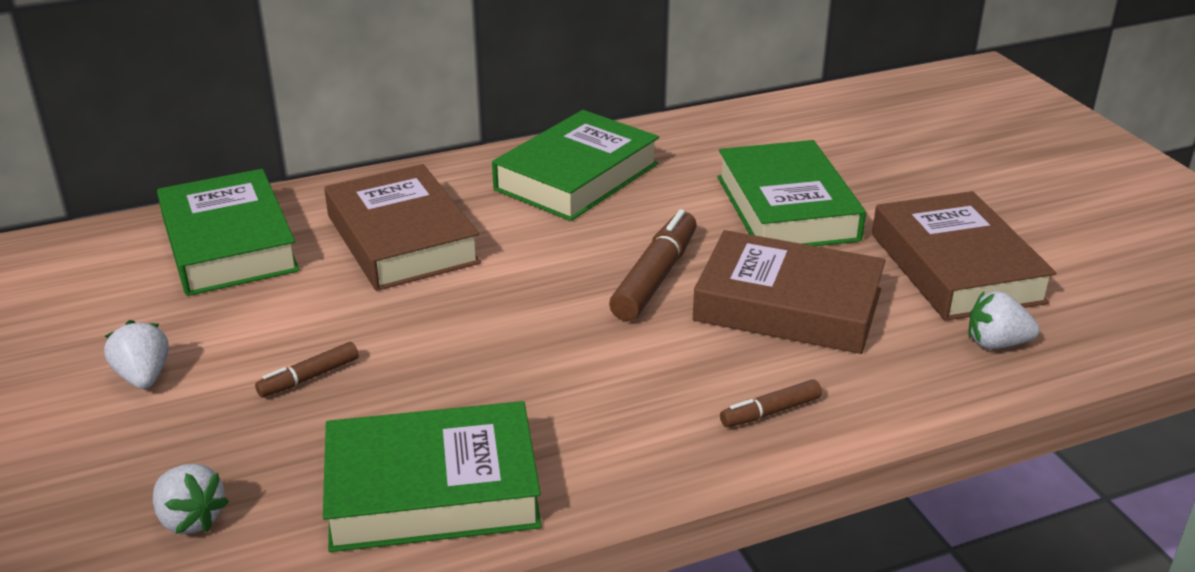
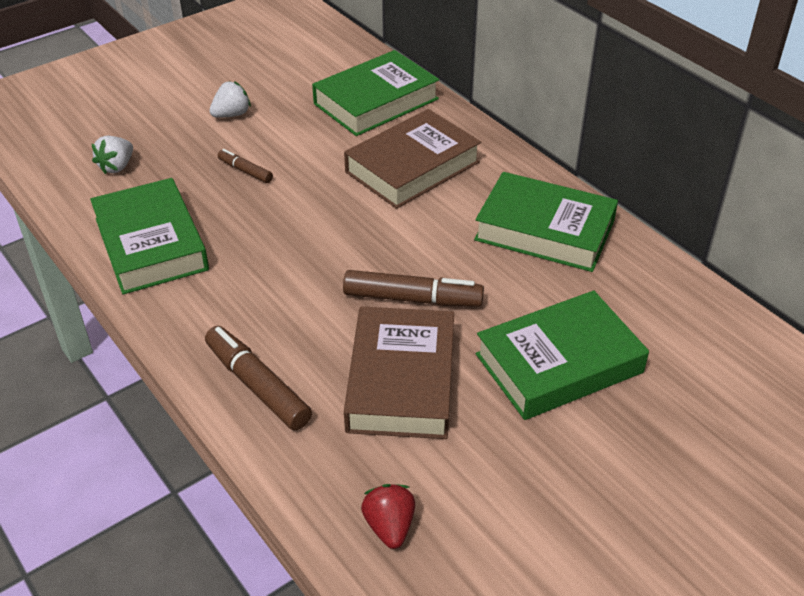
camera: 75 degrees right, 10 degrees up
(770, 412) = (257, 385): brown marker -> brown marker, size x1.81
(956, 268) = (507, 493): brown book -> none
(996, 343) = (389, 526): white strawberry -> red strawberry

